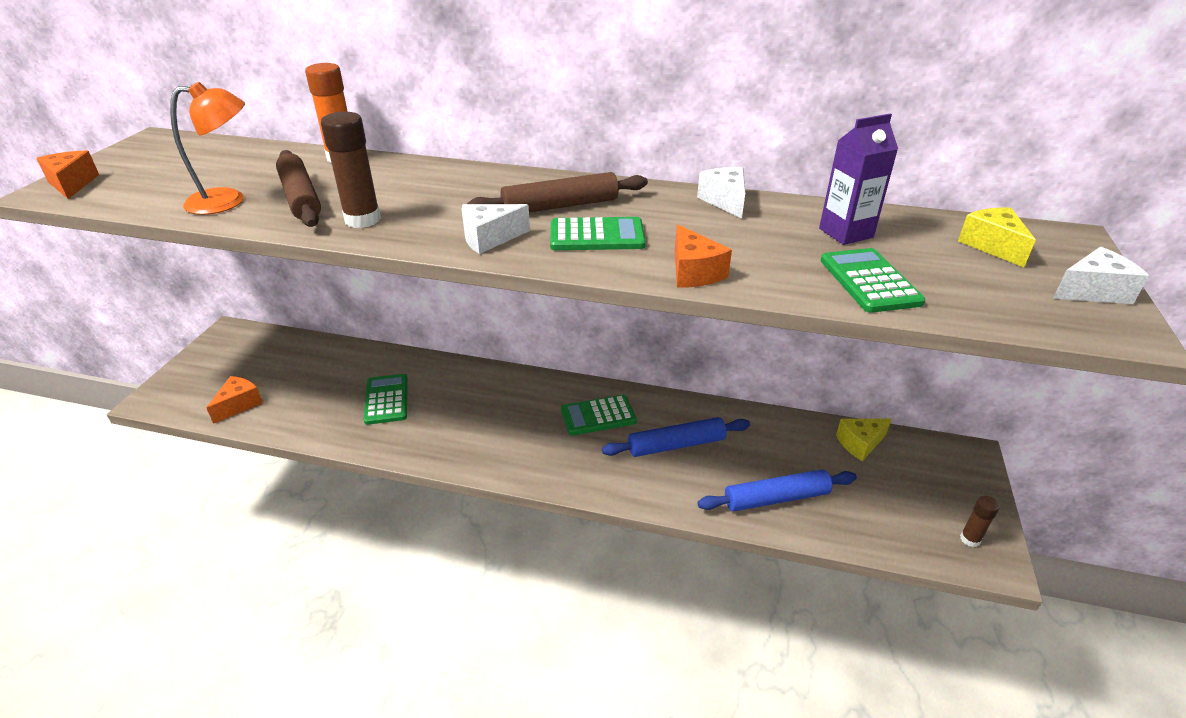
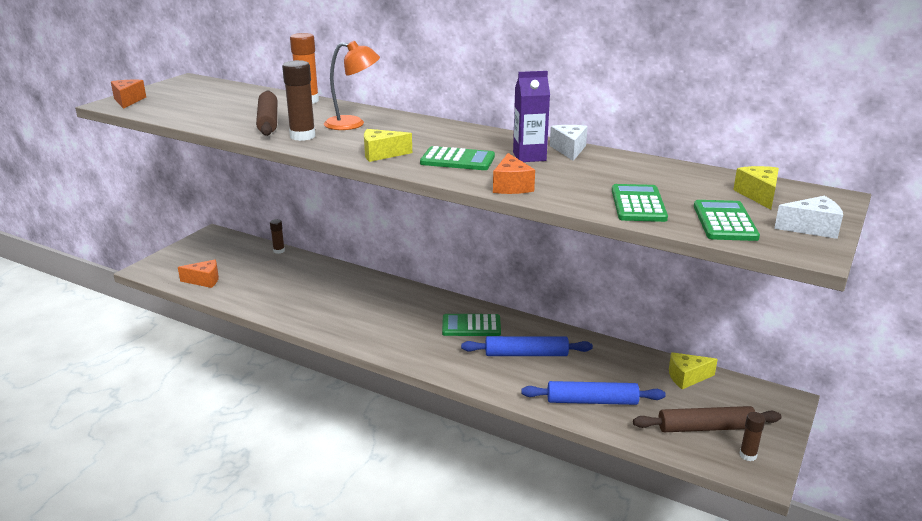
camera: 15 degrees right, 10 degrees down
(228, 201) = (220, 118): orange lamp -> orange lamp (353, 124)
(239, 405) = (204, 280): orange cheese -> orange cheese turned 45 degrees clockwise
(324, 344) = (279, 251): none -> brown glue stick
(386, 399) = (311, 292): green calculator -> green calculator (725, 222)
(489, 238) = (381, 154): white cheese -> yellow cheese
(560, 206) = (443, 141): brown rolling pin -> brown rolling pin (705, 427)
(846, 233) = (647, 176): purple carton -> purple carton (529, 157)

